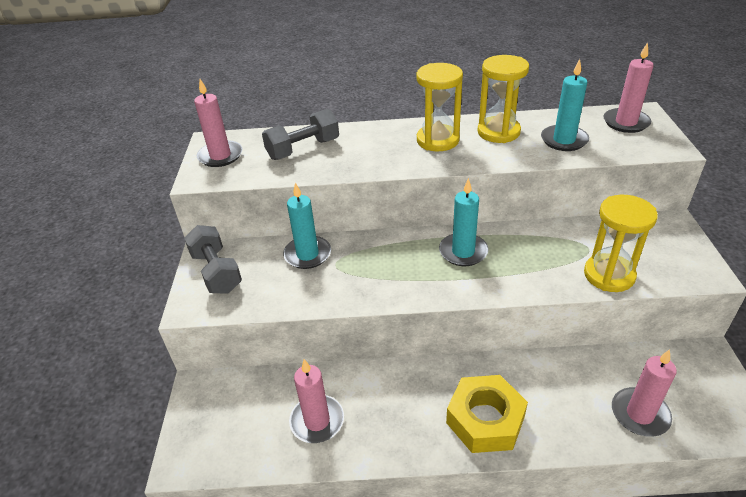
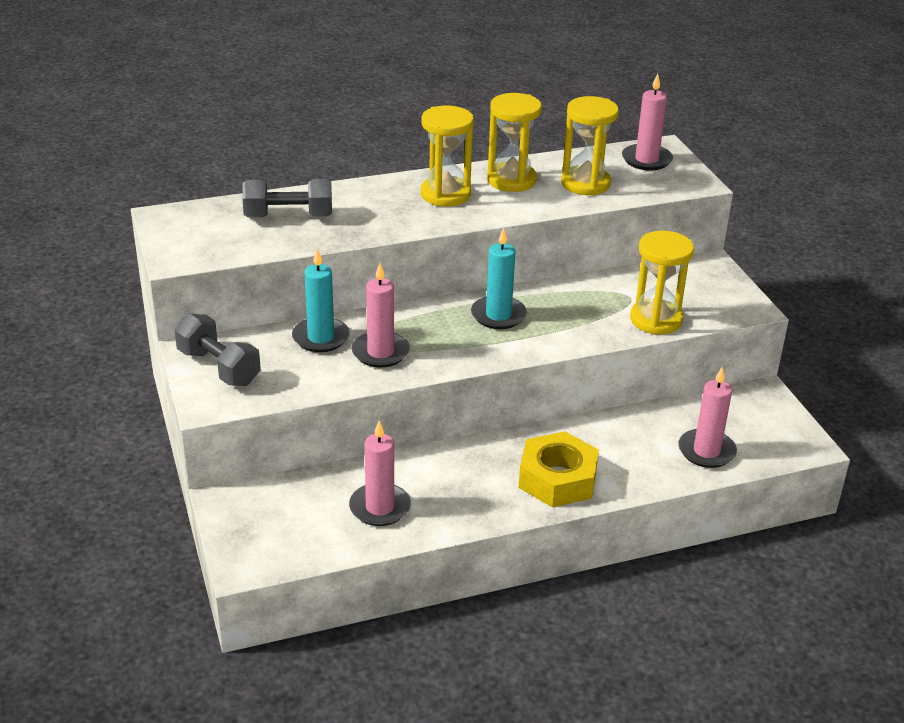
camera: 20 degrees left, 5 degrees down
(220, 156) = (187, 232): pink candle -> pink candle (380, 352)
(303, 149) = (288, 216): grey dumbbell -> grey dumbbell turned 45 degrees clockwise
(564, 140) = (585, 183): turquoise candle -> yellow hourglass

